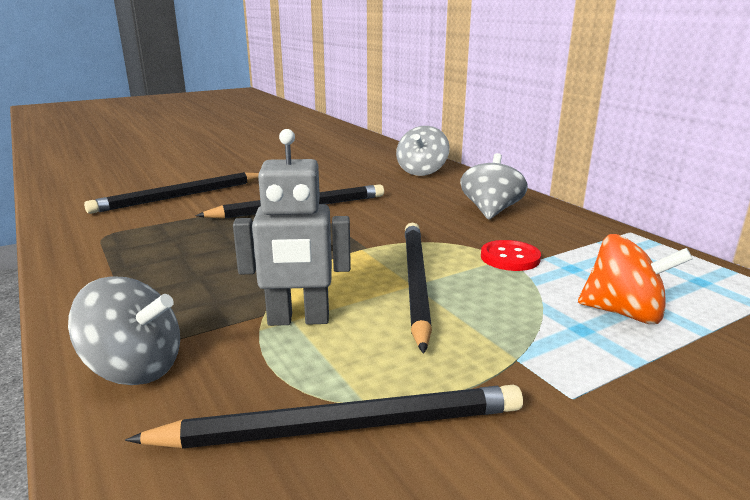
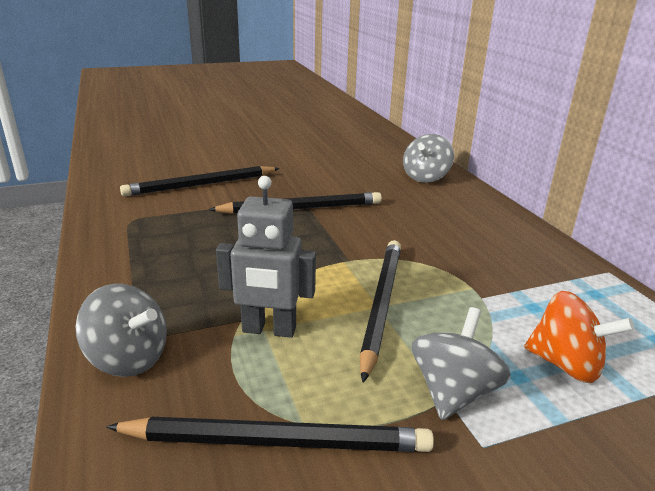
camera: 10 degrees right, 5 degrees up
(491, 211) = (477, 231): grey spinning top -> grey spinning top (453, 392)
(510, 258) = (477, 288): red button -> none

